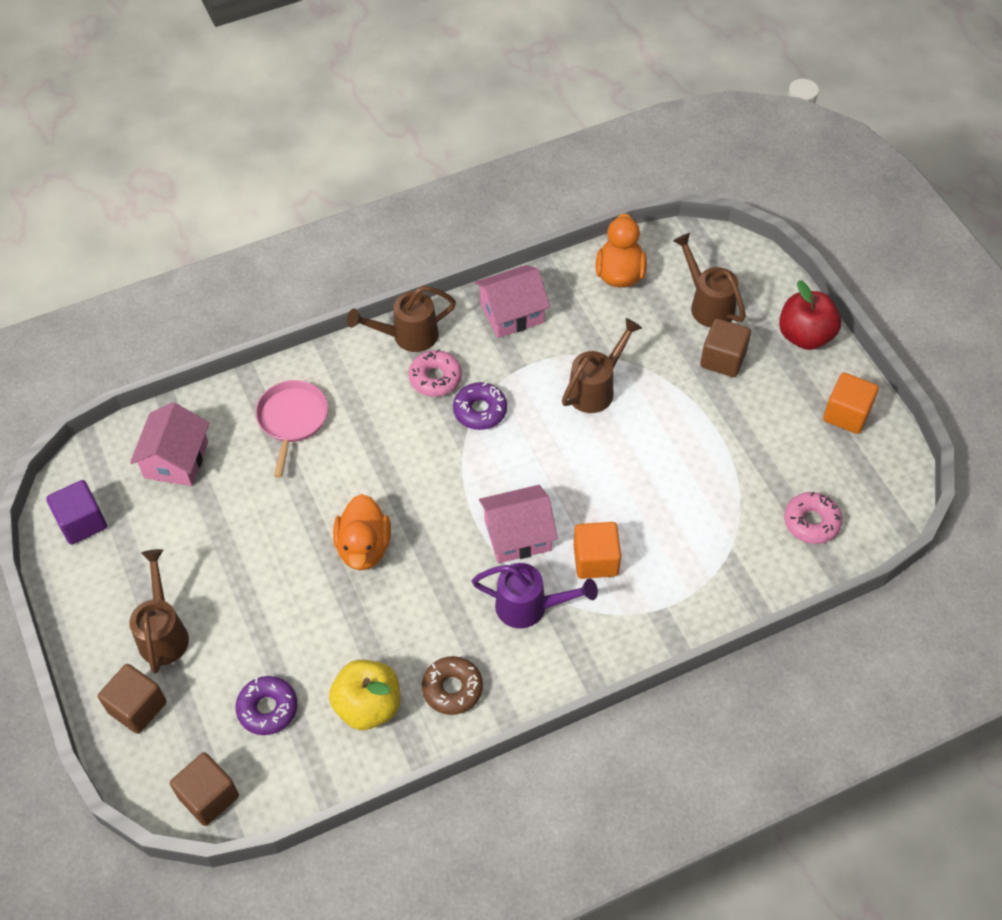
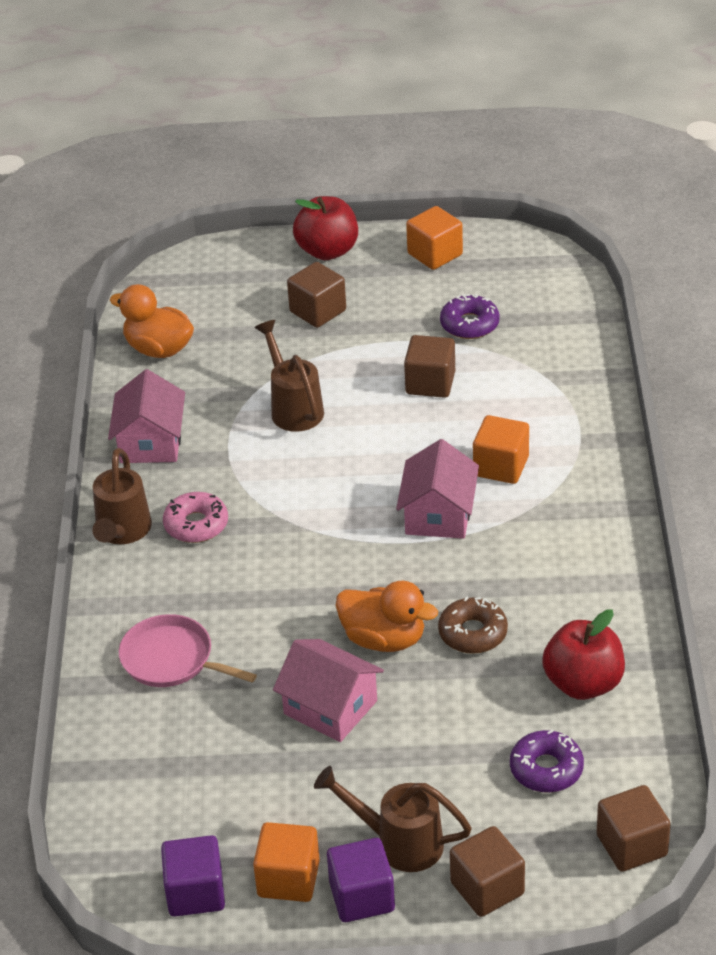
camera: 65 degrees left, 15 degrees down
(106, 627) = (362, 897): none -> purple cube
(110, 574) = (288, 879): none -> orange cube
(176, 459) = (160, 779): pink house -> pink house (330, 707)
(368, 706) = (583, 683): yellow apple -> red apple
(452, 689) = (595, 612): brown donut -> brown donut (473, 633)
(480, 411) = (263, 501): purple donut -> purple donut (469, 324)
(530, 607) = (530, 528): purple watering can -> none
(674, 472) = (430, 383): none -> brown cube
(707, 304) = (242, 301): brown watering can -> none
(811, 522) = (540, 313): pink donut -> none

